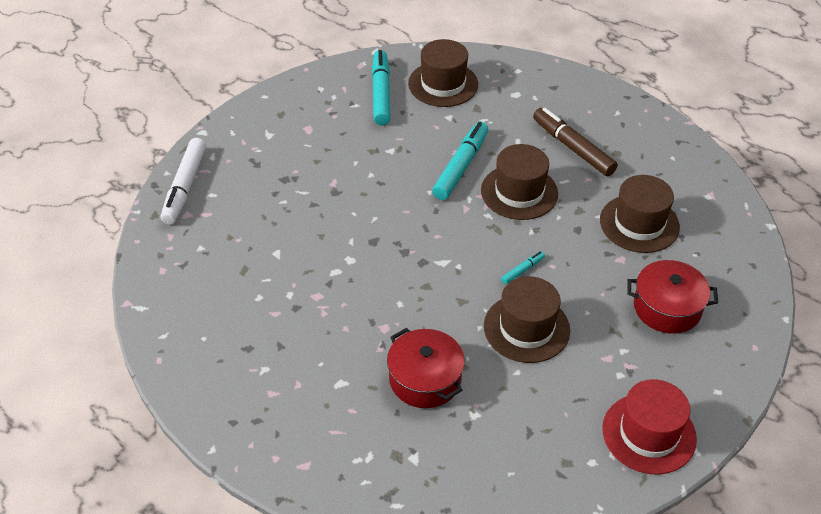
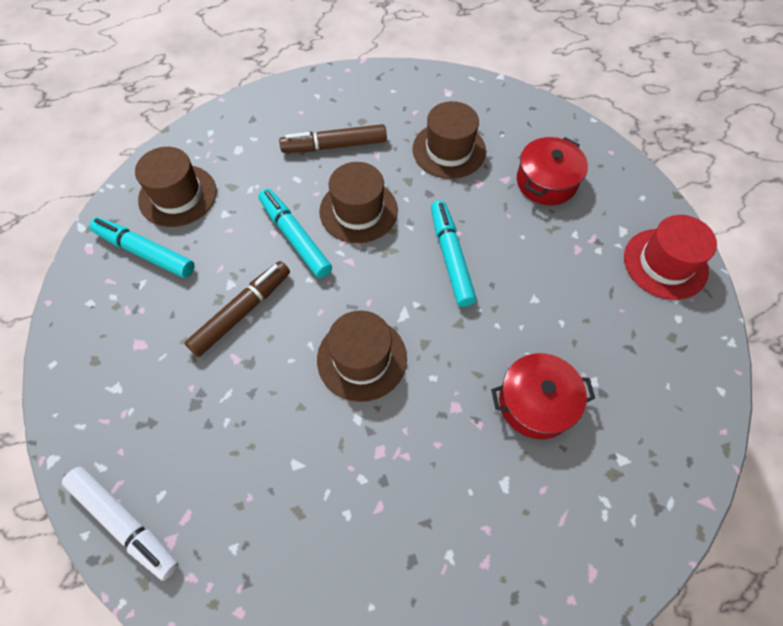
camera: 60 degrees left, 15 degrees up
(372, 168) = (242, 312): none -> brown marker
(522, 270) = (451, 257): turquoise marker -> turquoise marker, size x2.15
(526, 328) = (517, 289): brown hat -> brown hat (362, 358)

